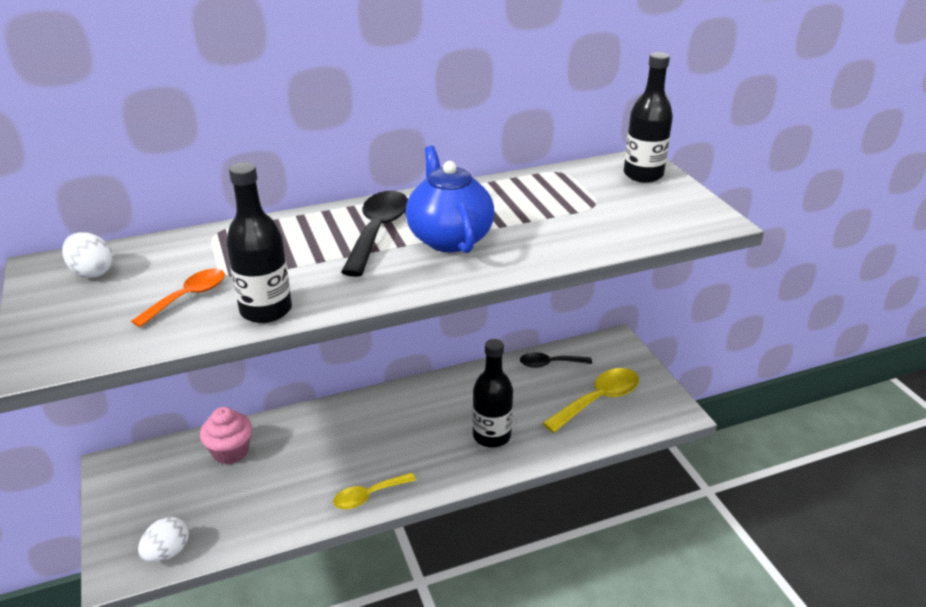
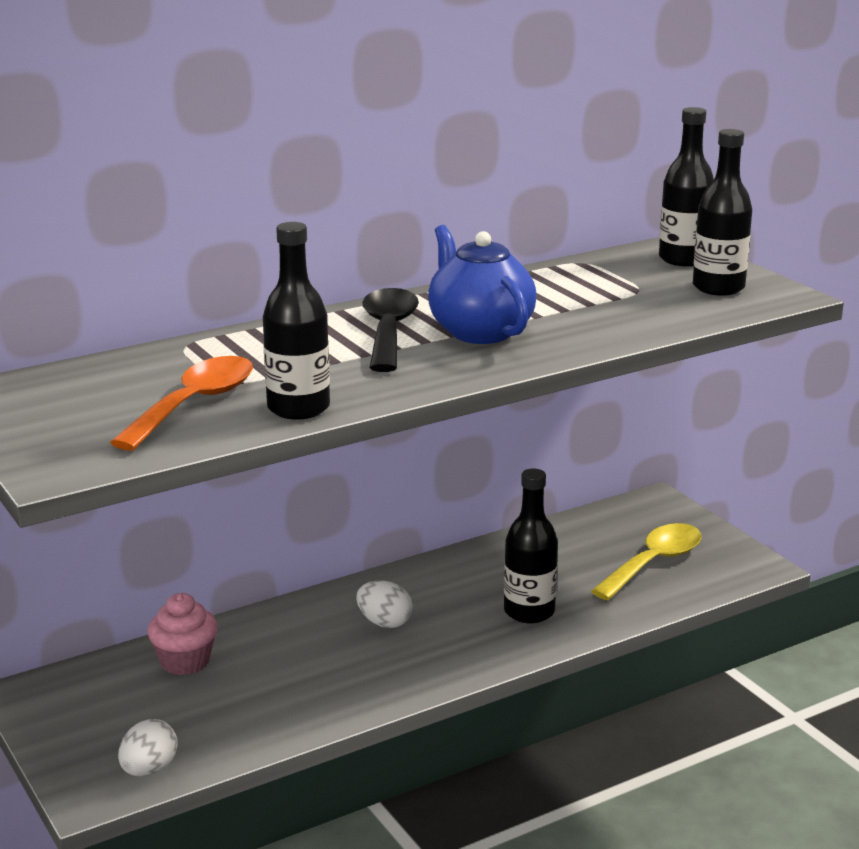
camera: 10 degrees left, 10 degrees down
(92, 272) = (54, 391): white egg -> white egg (384, 623)
(188, 297) = (194, 404): orange spoon -> orange spoon, size x1.58
(368, 496) = (392, 687): yellow spoon -> none
(549, 364) = (577, 531): black spoon -> none
(661, 207) = (718, 287): none -> black bottle

